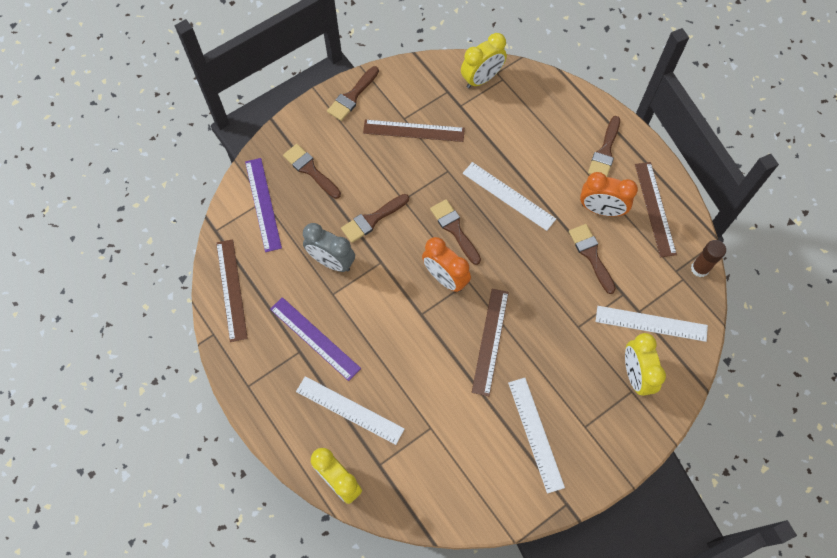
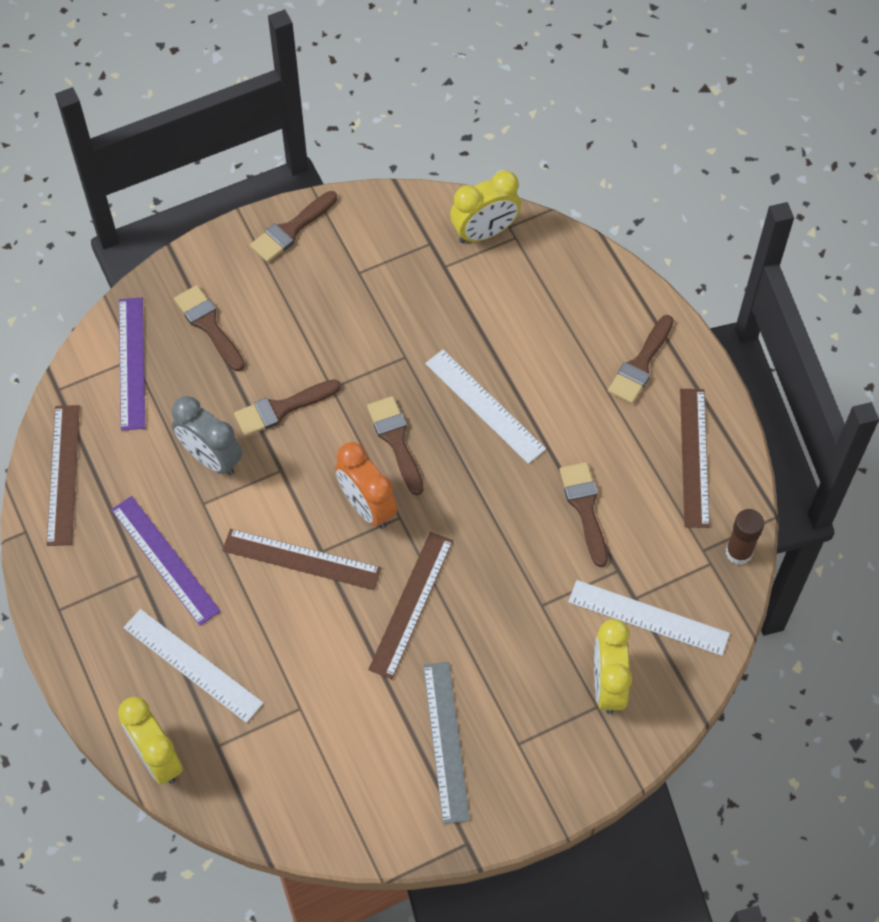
camera: 10 degrees right, 5 degrees down
(413, 131) = (368, 292): brown ruler -> brown ruler (301, 559)
(535, 434) = (446, 741): white ruler -> grey ruler
(601, 210) = (614, 446): orange clock -> none

